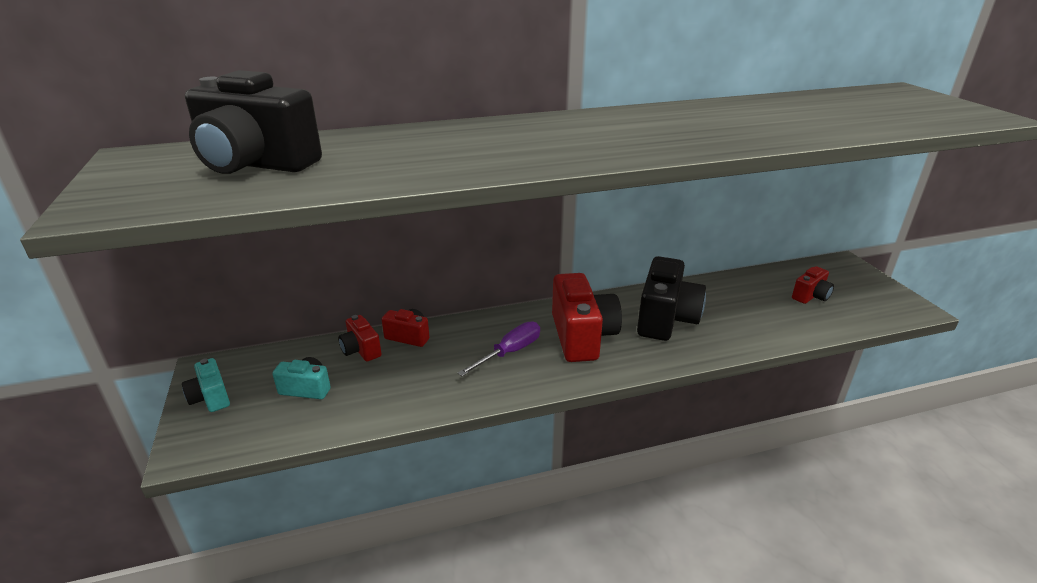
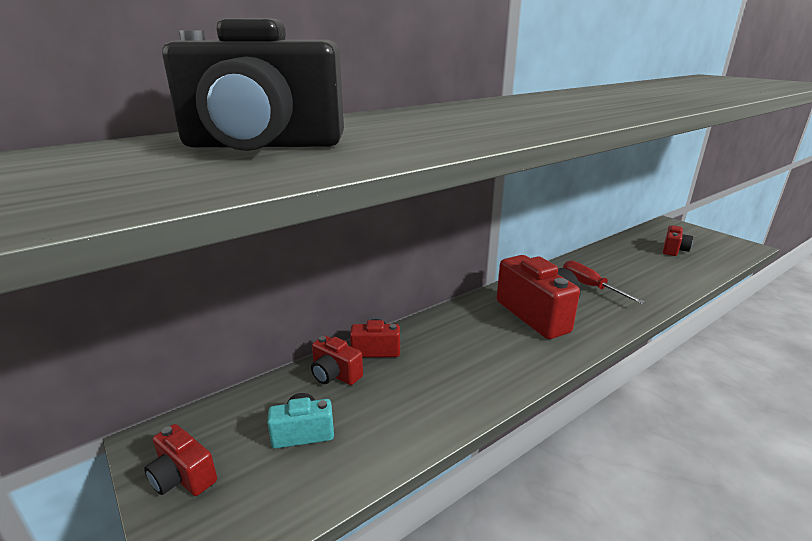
camera: 20 degrees left, 5 degrees down
(211, 397) = (183, 477): turquoise camera -> red camera
(509, 352) = (487, 343): purple screwdriver -> none
(665, 319) = (590, 286): black camera -> red screwdriver

